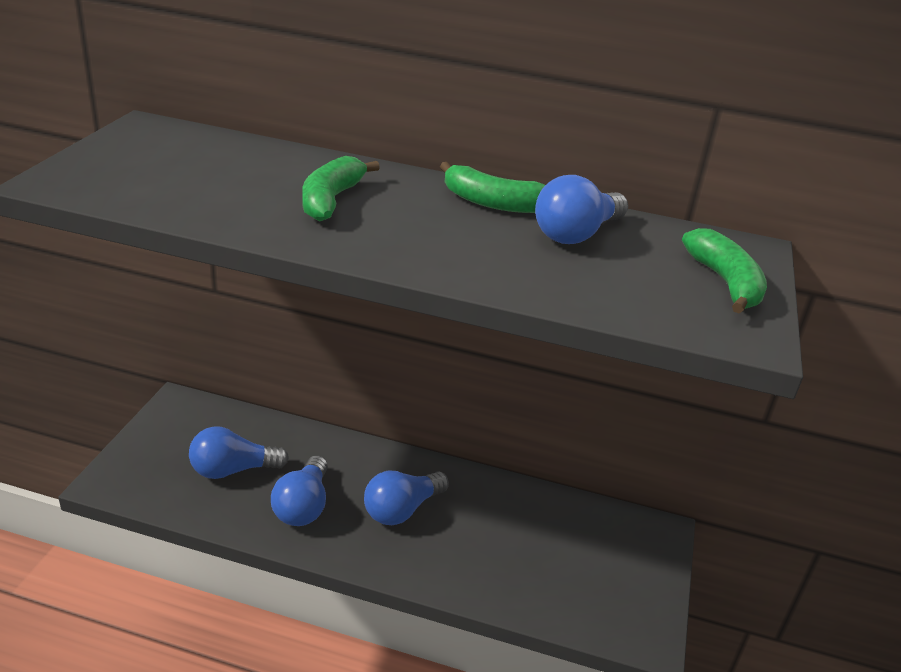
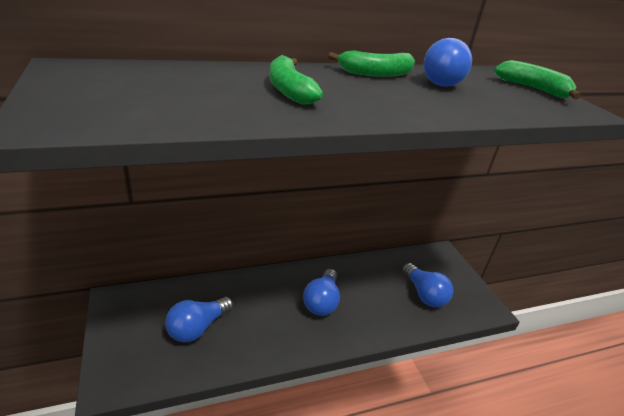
camera: 35 degrees left, 0 degrees up
(303, 506) = (265, 328): blue light bulb -> blue light bulb (424, 294)

